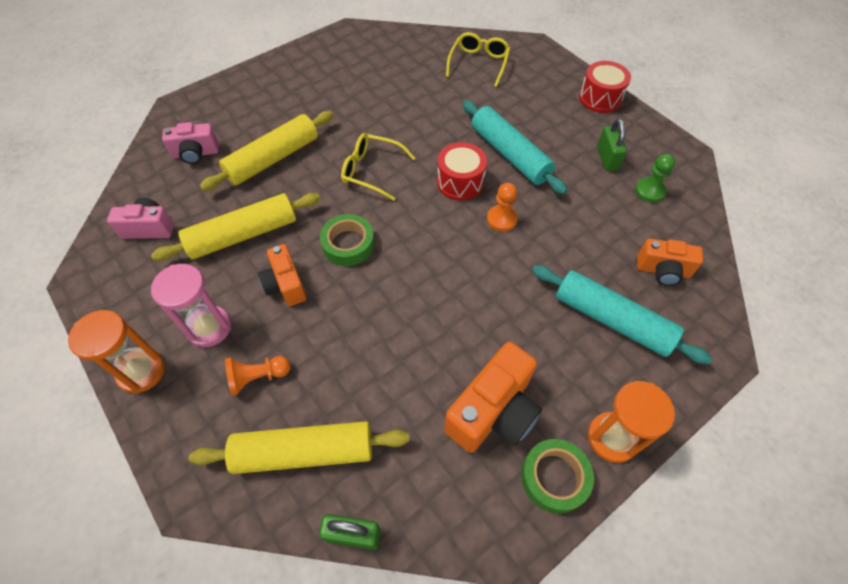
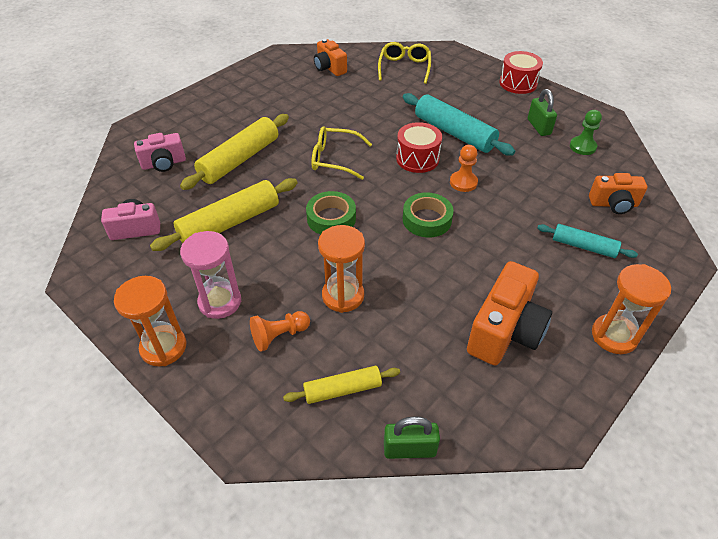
camera: 10 degrees left, 10 degrees down
(285, 285) = (282, 258): orange camera -> orange camera (329, 68)
(304, 452) = (342, 389): yellow rolling pin -> yellow rolling pin, size x0.59
(335, 340) = (343, 296): none -> orange hourglass
(554, 477) = (575, 374): green tape -> green tape (427, 220)
(612, 320) = (583, 246): turquoise rolling pin -> turquoise rolling pin, size x0.59

